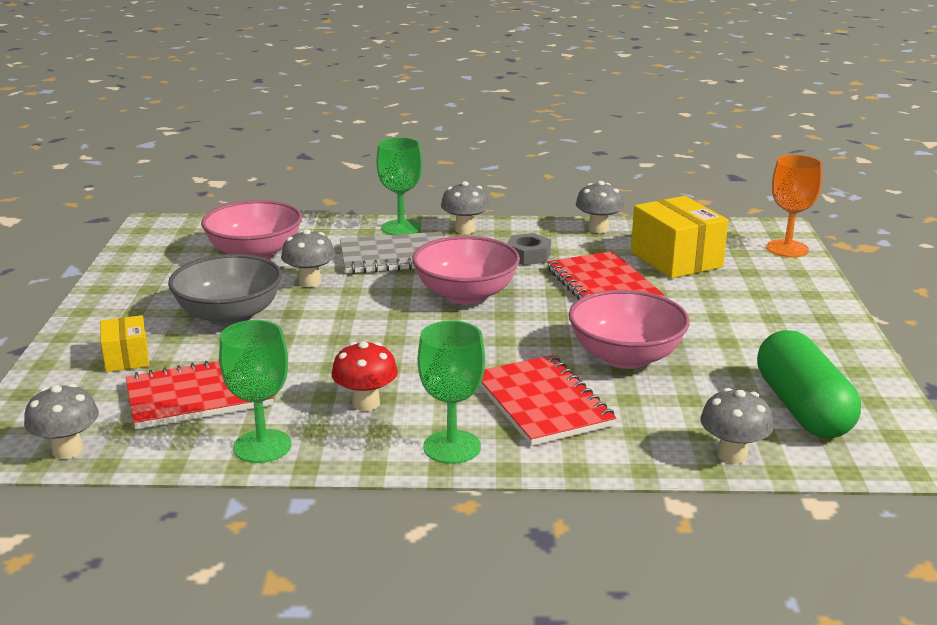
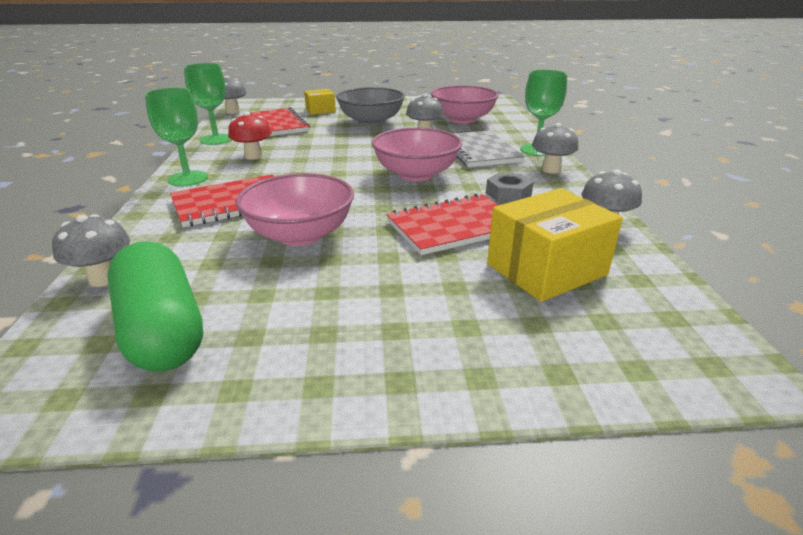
camera: 85 degrees right, 5 degrees up
(787, 249) = (653, 371): orange goblet -> none
(802, 408) = (162, 329): green capsule -> green capsule turned 75 degrees clockwise

